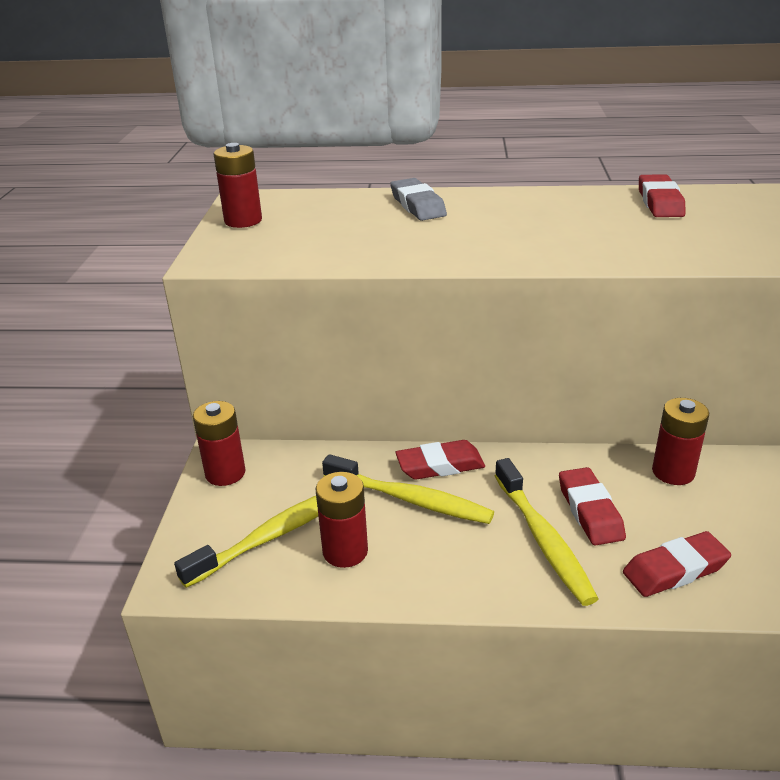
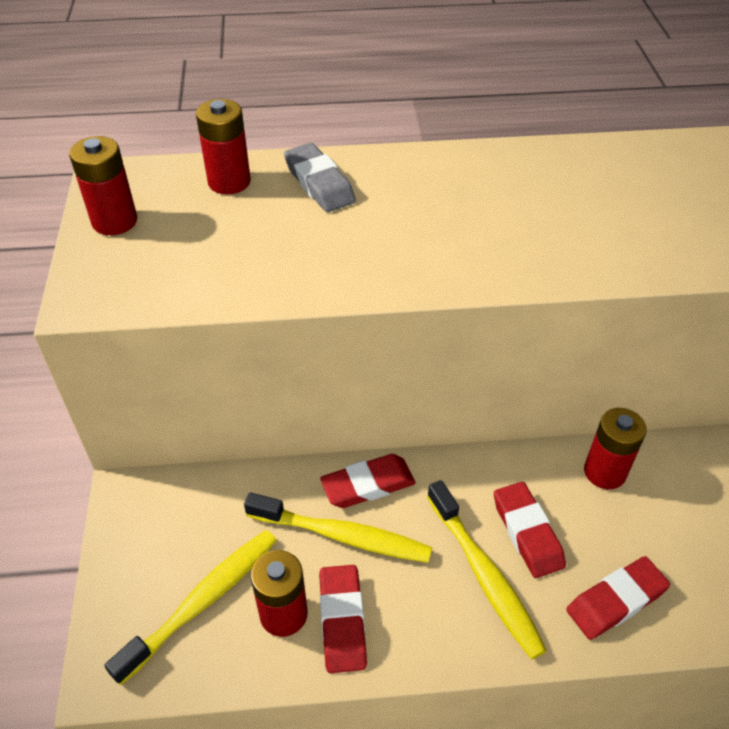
camera: 10 degrees left, 15 degrees up
(225, 473) = (136, 518): red battery -> red battery (229, 182)
(660, 202) = (589, 167): red eraser -> red eraser (342, 621)

